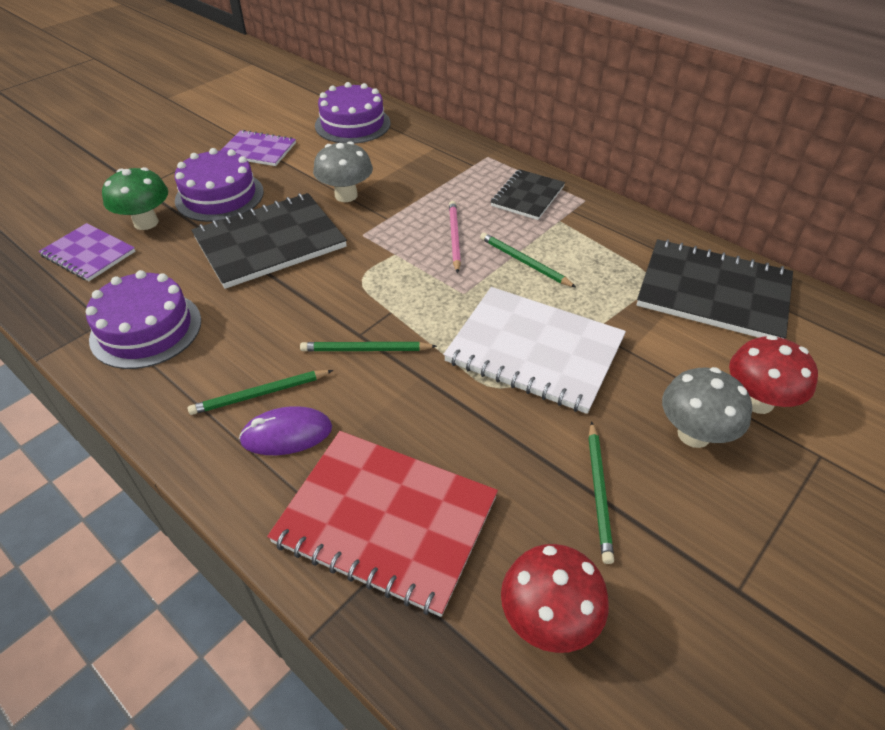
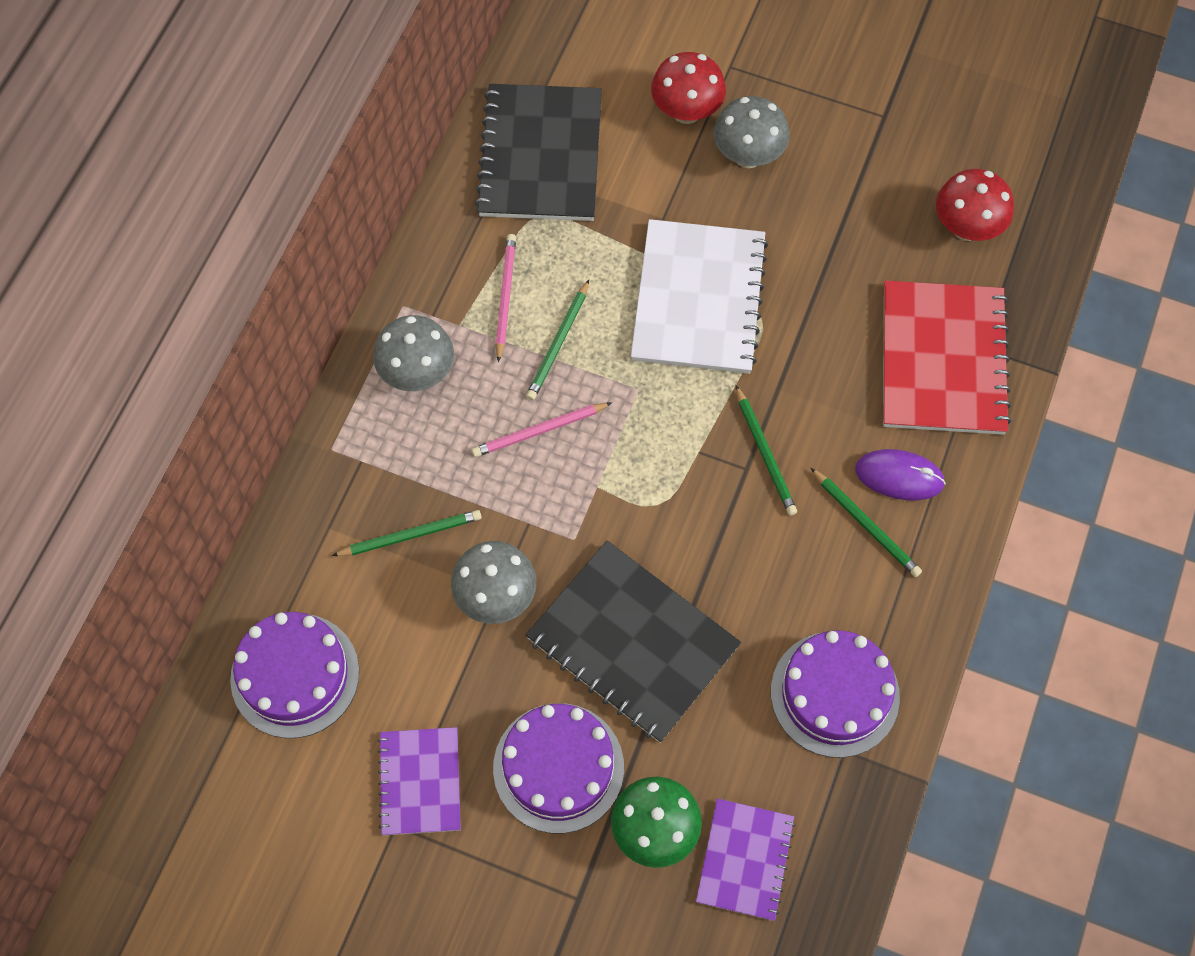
camera: 110 degrees left, 20 degrees up
(287, 434) = (899, 476): purple mouse -> purple mouse turned 45 degrees counterclockwise
(527, 196) = (417, 373): black notebook -> grey mushroom
(576, 245) = (505, 297): none -> pink pencil
(599, 492) = (842, 215): green pencil -> green pencil (410, 535)

